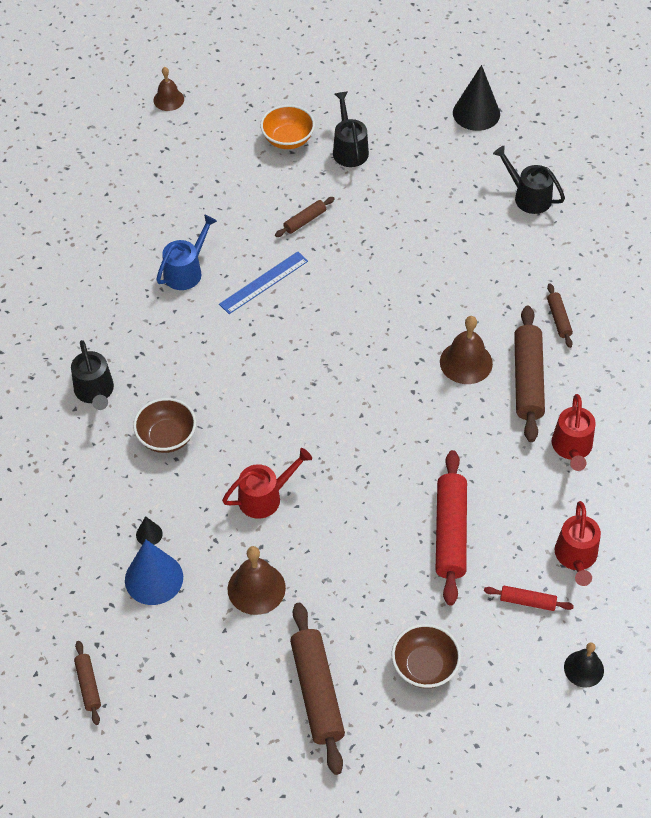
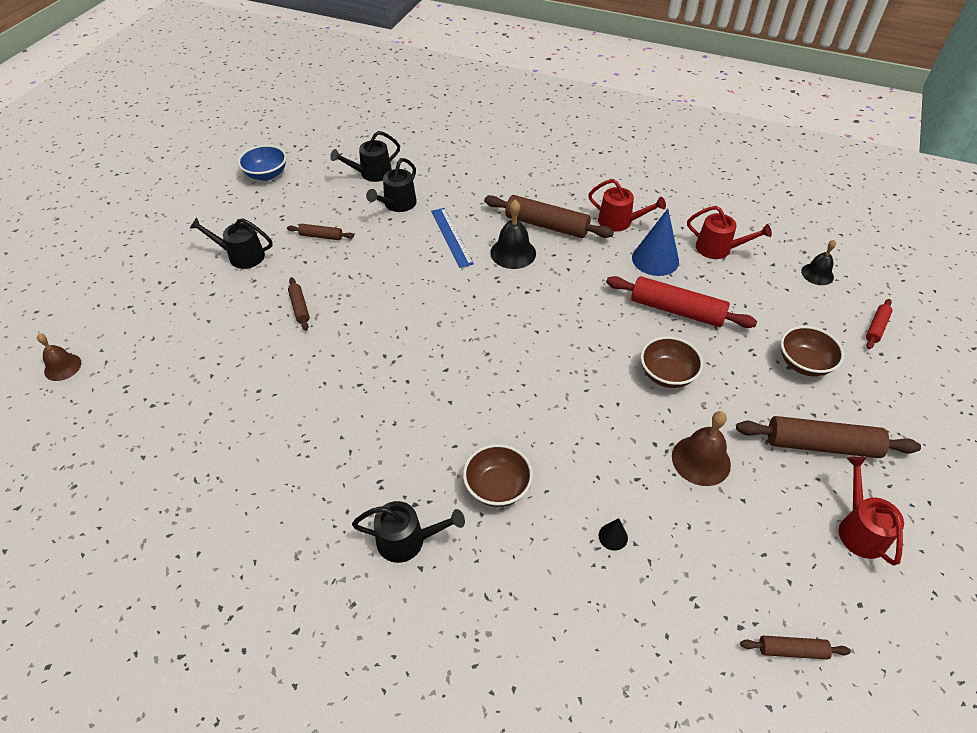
camera: 70 degrees left, 5 degrees down
(154, 578) = (669, 547): blue cone -> blue cone (655, 259)
(186, 271) = (297, 413): blue watering can -> none
(263, 282) = (351, 356): blue ruler -> blue ruler (451, 237)
(265, 497) = (600, 425): red watering can -> red watering can (859, 529)
(288, 139) = (195, 292): orange bowl -> none
(352, 540) = (667, 375): none -> brown bowl
(466, 362) = (513, 253): brown bell -> black bell
(476, 113) = (266, 175): black cone -> blue bowl
(489, 237) = (397, 204): none -> black watering can
(527, 601) = (752, 286): red rolling pin -> red rolling pin (876, 327)
(559, 319) = (498, 193): brown rolling pin -> brown rolling pin (321, 236)

